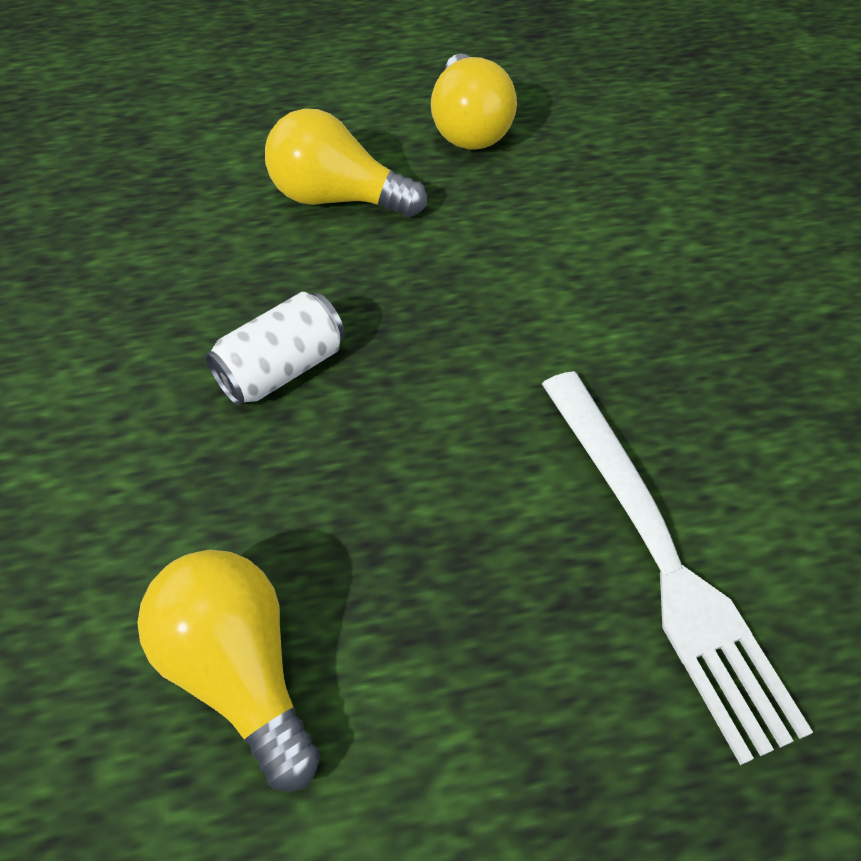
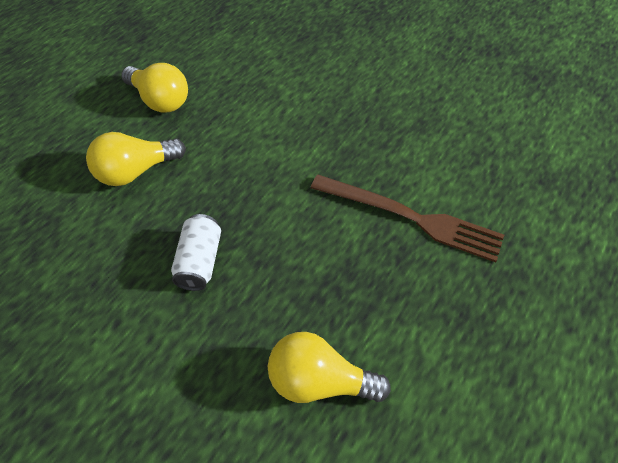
camera: 45 degrees left, 0 degrees up
(659, 555) = (410, 217): white fork -> brown fork

